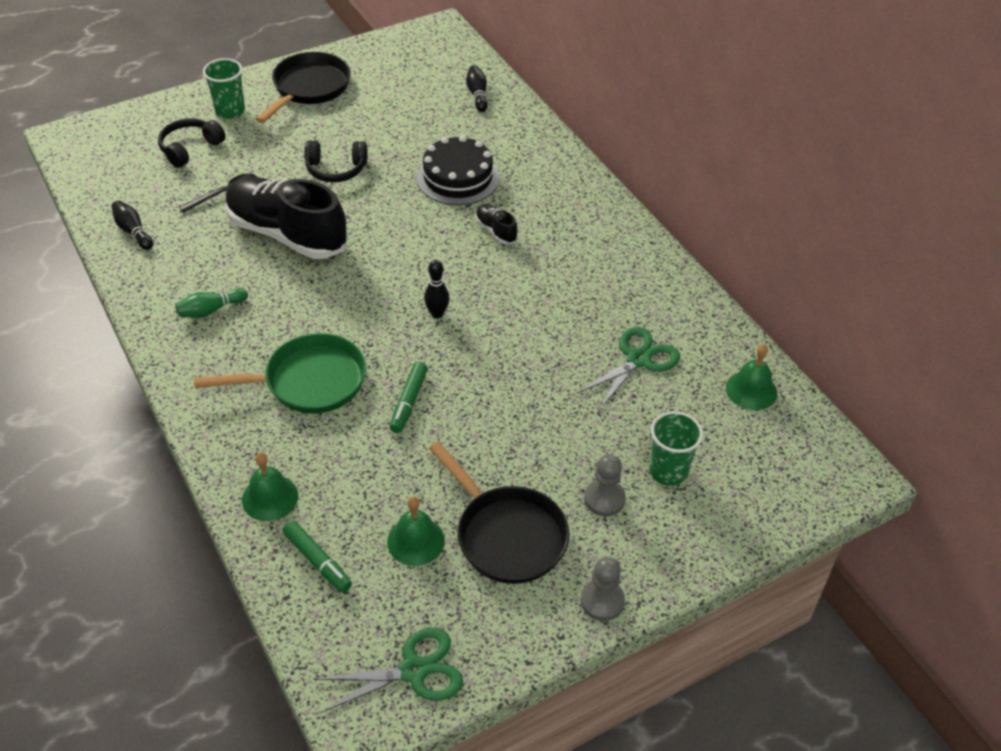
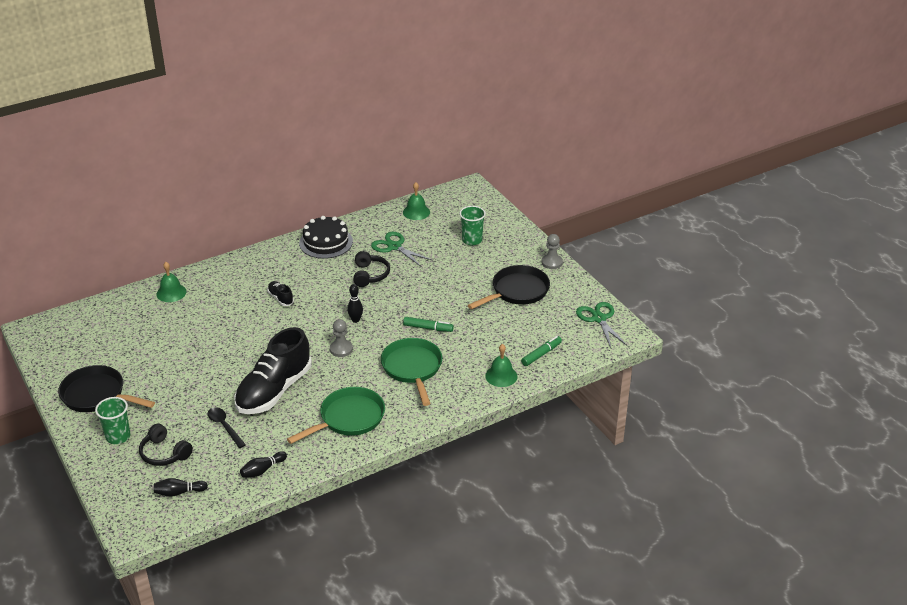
camera: 90 degrees left, 10 degrees down
(211, 310) = (348, 418): green bowling pin -> green pan
(336, 169) = (205, 373): black headphones -> black headphones (370, 275)
(416, 541) = (524, 321): green bell -> green bell (171, 293)
(458, 178) = (223, 315): black cake -> black cake (326, 242)
(477, 94) = (127, 309): black bowling pin -> black bowling pin (179, 492)
(496, 231) = (280, 298): black shoe -> black shoe turned 90 degrees clockwise
(604, 499) = (491, 260): grey pawn -> grey pawn (341, 349)

